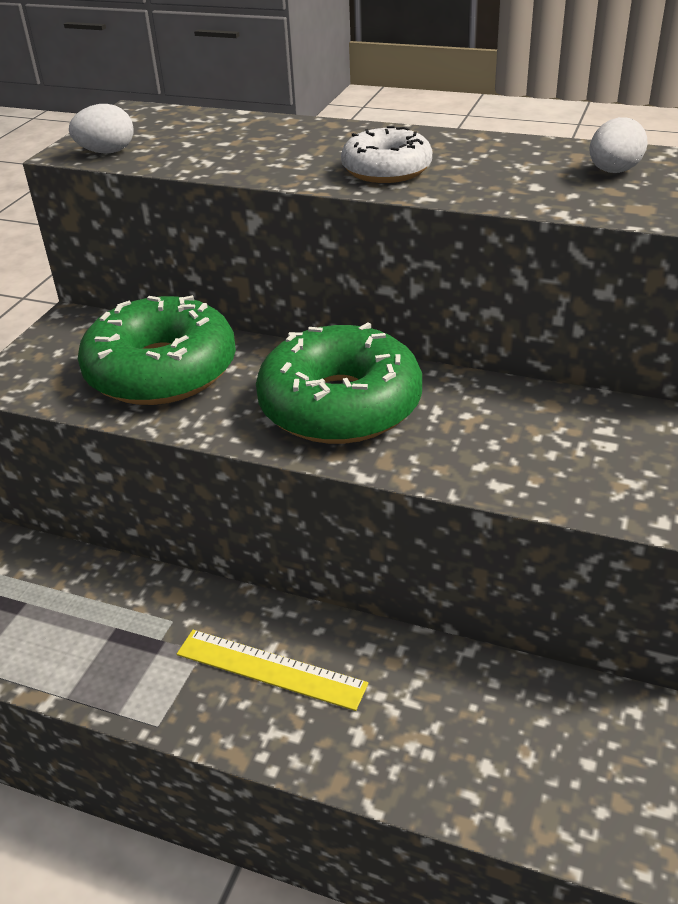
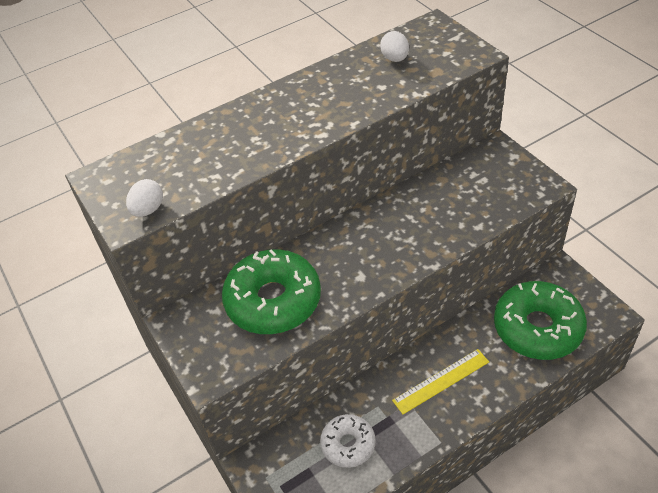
camera: 50 degrees left, 10 degrees up
(340, 405) = (374, 246): green donut -> green donut (537, 328)
(386, 170) = (309, 120): white donut -> white donut (348, 444)

